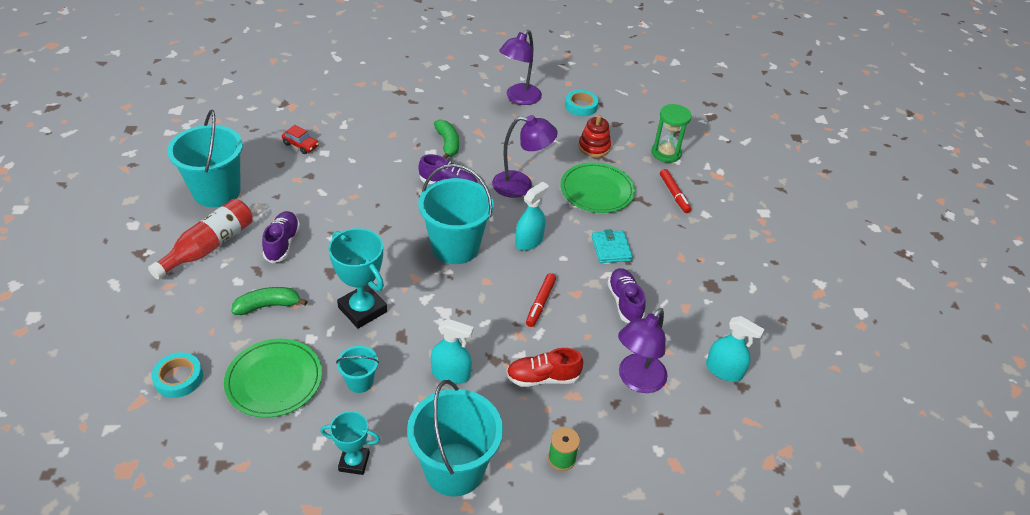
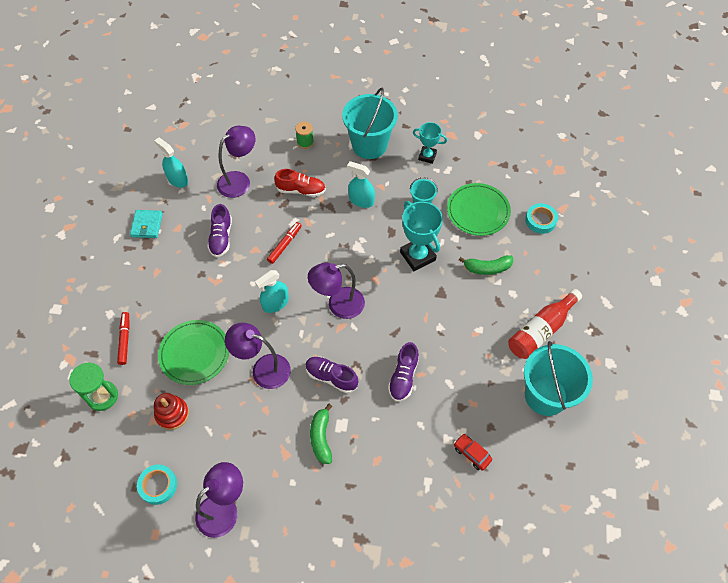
camera: 165 degrees left, 15 degrees up
(282, 243) = (481, 326): purple shoe -> purple shoe (403, 377)
(455, 247) = (338, 305): turquoise bucket -> purple lamp
(611, 249) = (210, 287): turquoise wallet -> turquoise wallet (147, 225)

